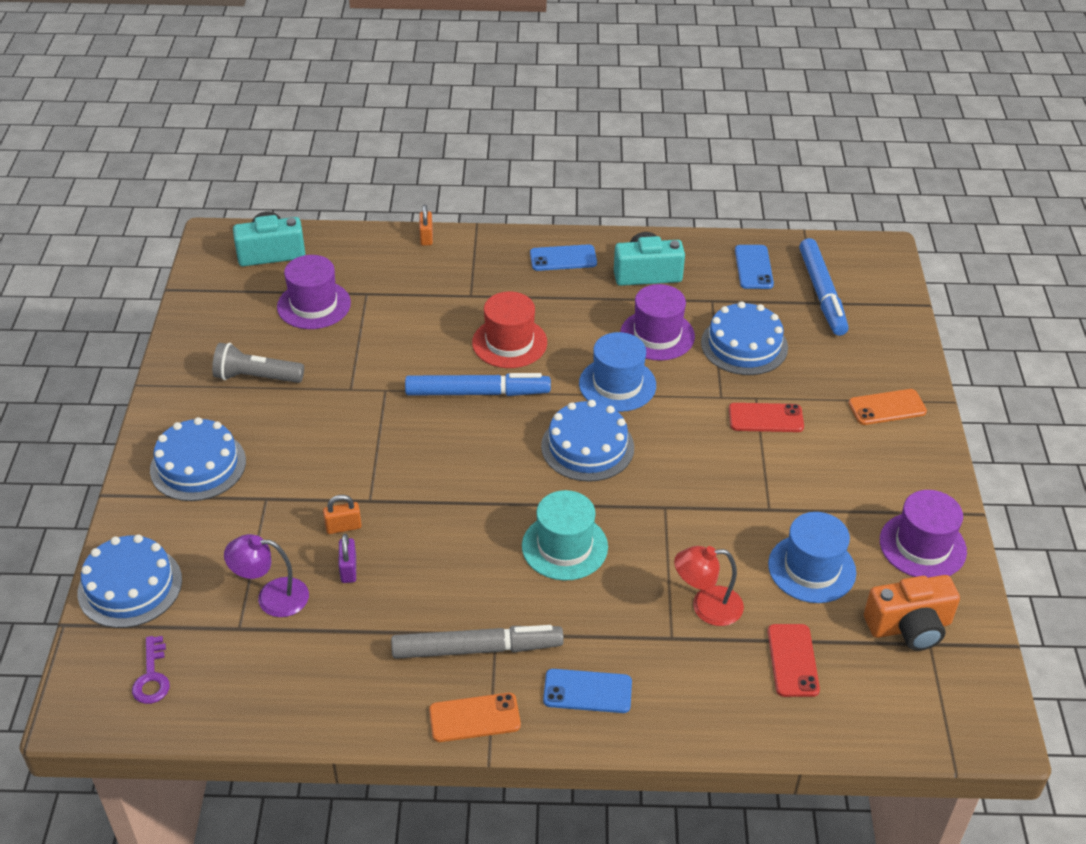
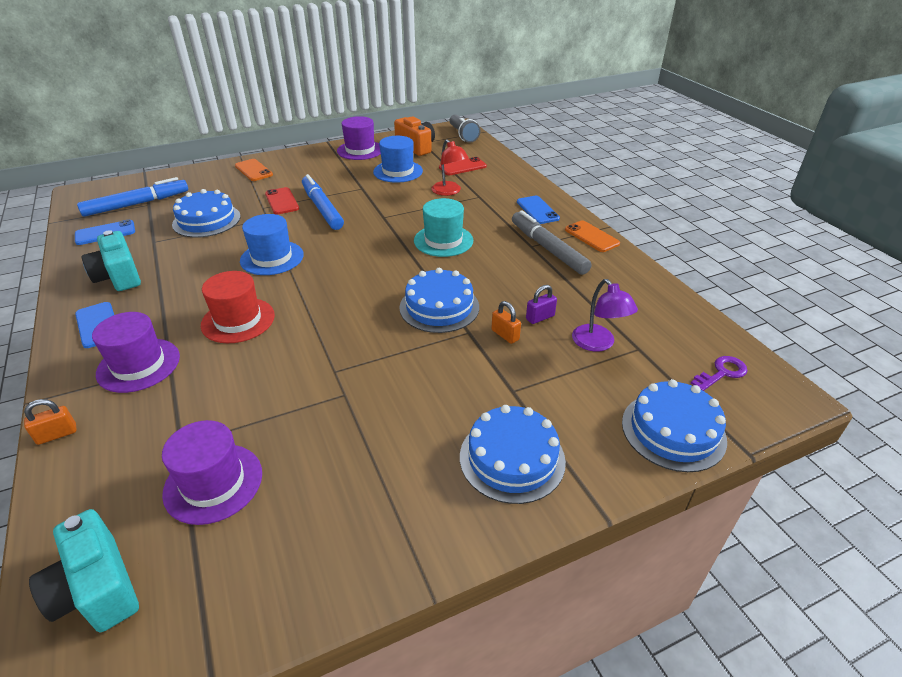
camera: 115 degrees left, 5 degrees down
(256, 377) = (361, 476): grey flashlight -> grey flashlight (463, 135)
(477, 393) = (312, 318): blue marker -> blue marker (322, 208)
(587, 447) = (346, 254): blue cake -> blue cake (439, 307)
(657, 335) = (205, 254): purple hat -> purple hat (138, 365)

